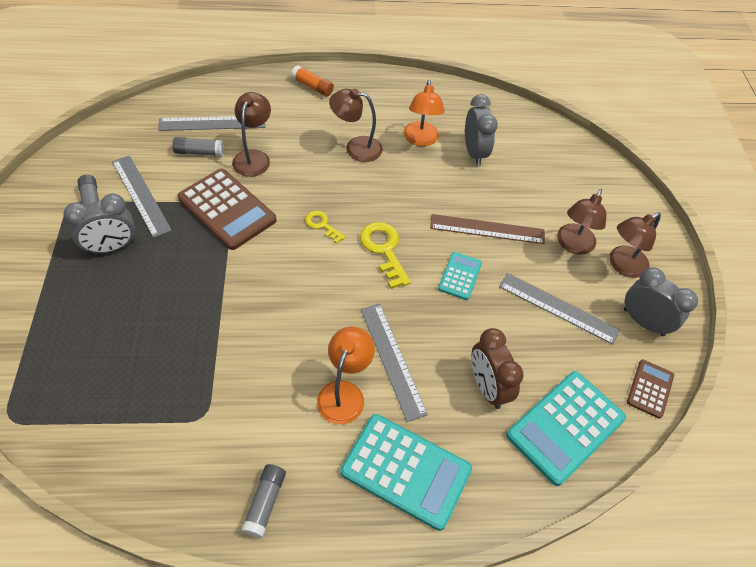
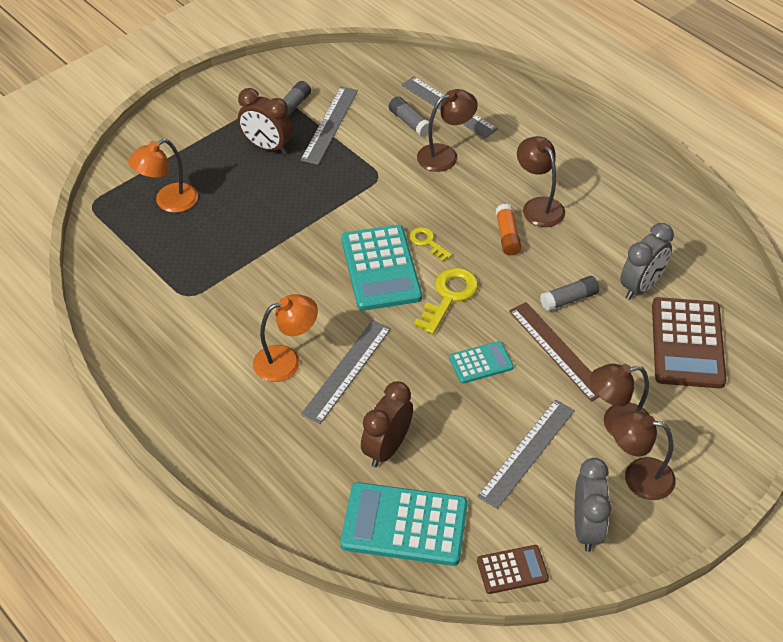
camera: 55 degrees right, 5 degrees down
(112, 247) = (267, 147): grey clock -> brown clock
(227, 209) = (374, 178): brown calculator -> brown calculator (687, 343)
(265, 503) = (157, 375): grey glue stick -> grey glue stick (569, 299)
(312, 87) = (572, 132): orange glue stick -> orange glue stick (507, 236)
(322, 225) = (427, 242): yellow key -> yellow key turned 45 degrees counterclockwise
(406, 470) = (259, 440): turquoise calculator -> turquoise calculator (381, 268)
(421, 140) = (606, 240): orange lamp -> orange lamp (168, 202)
(558, 308) = (526, 452): grey ruler -> grey ruler turned 45 degrees clockwise

